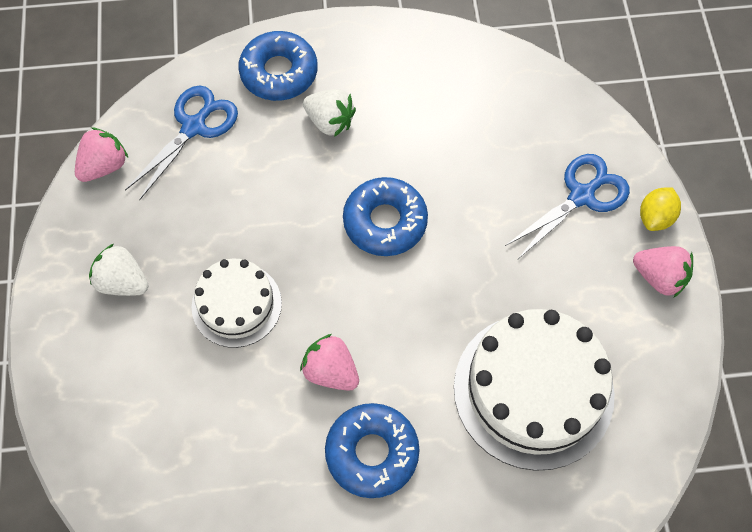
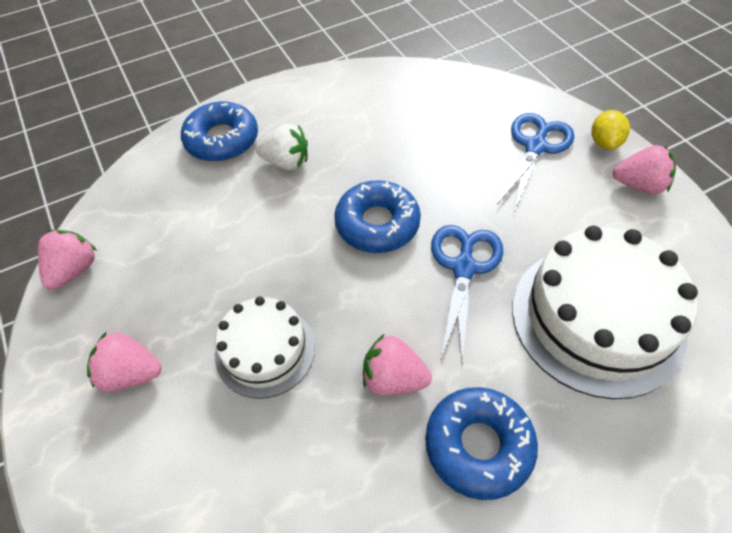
camera: 20 degrees left, 10 degrees down
(123, 282) = (131, 374): white strawberry -> pink strawberry
(194, 127) = (157, 207): blue scissors -> blue scissors (464, 267)

